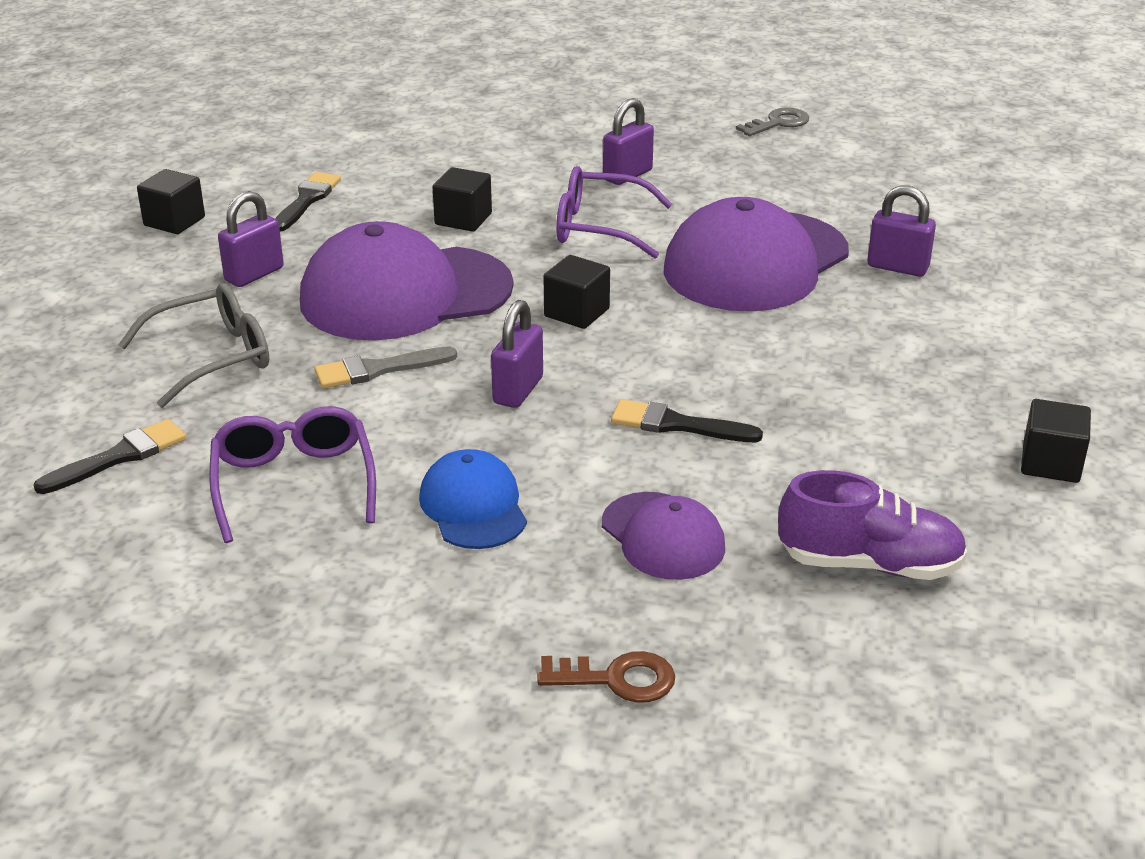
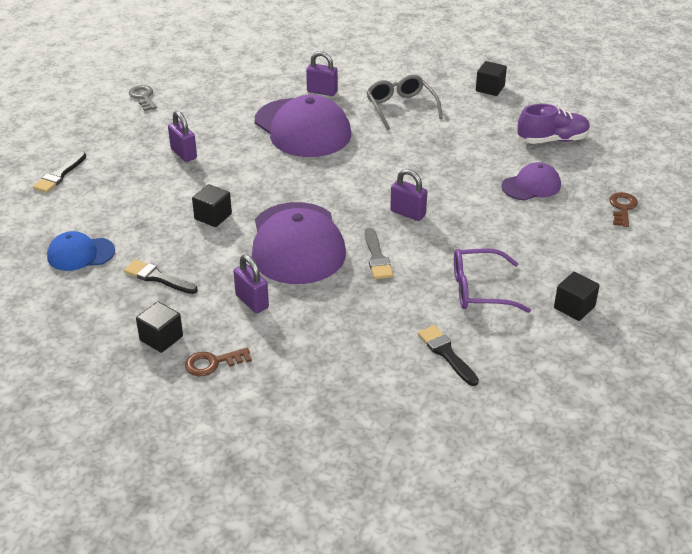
camera: 80 degrees left, 5 degrees up
(119, 263) = (213, 363): none -> brown key
(211, 358) = (348, 319): grey glasses -> grey glasses (401, 108)
(473, 506) = (504, 234): blue cap -> blue cap (80, 254)
(576, 312) = (336, 188): black cube -> black cube (574, 307)
(601, 228) = (245, 170): purple glasses -> none
(677, 425) = (447, 171): black brush -> black brush (59, 175)
(870, 564) = (552, 140): purple shoe -> purple shoe turned 60 degrees clockwise
(897, 267) = (322, 91): purple padlock -> purple padlock turned 75 degrees clockwise

